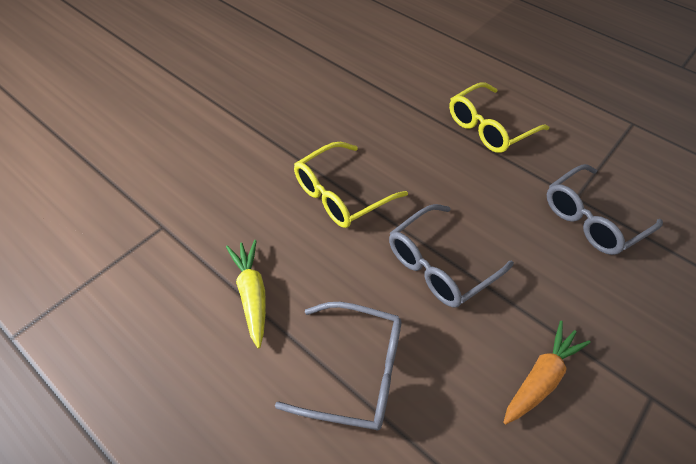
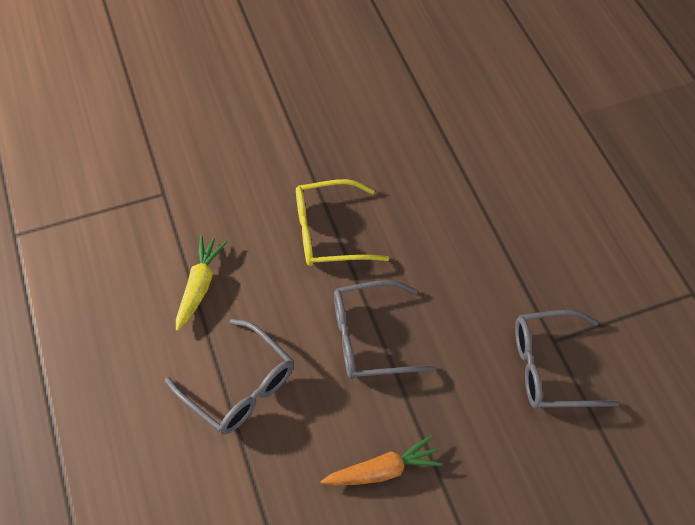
camera: 30 degrees right, 5 degrees up
(489, 127) = (524, 228): yellow glasses -> none

